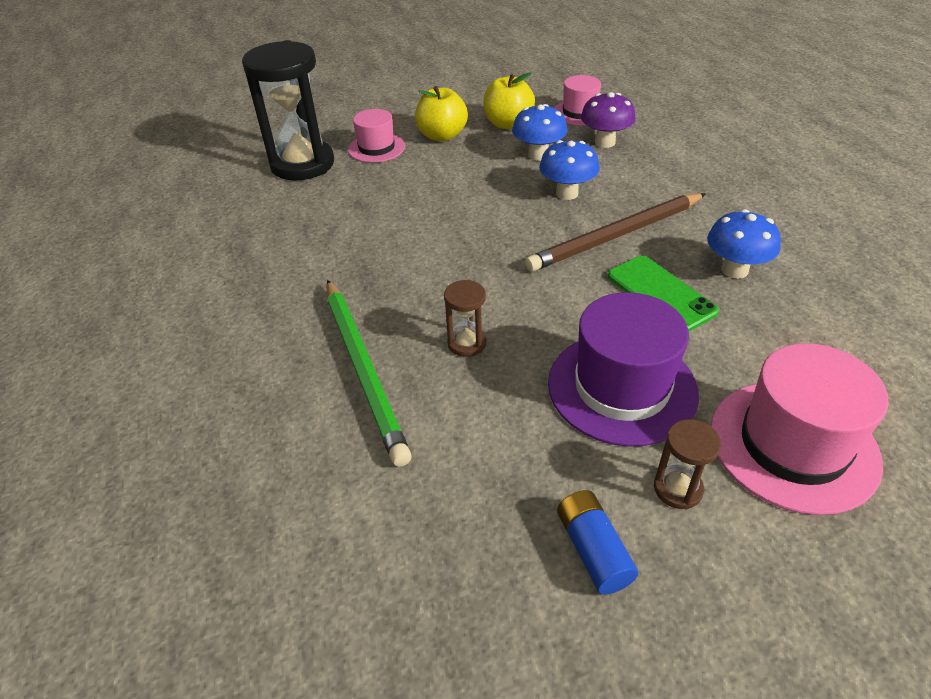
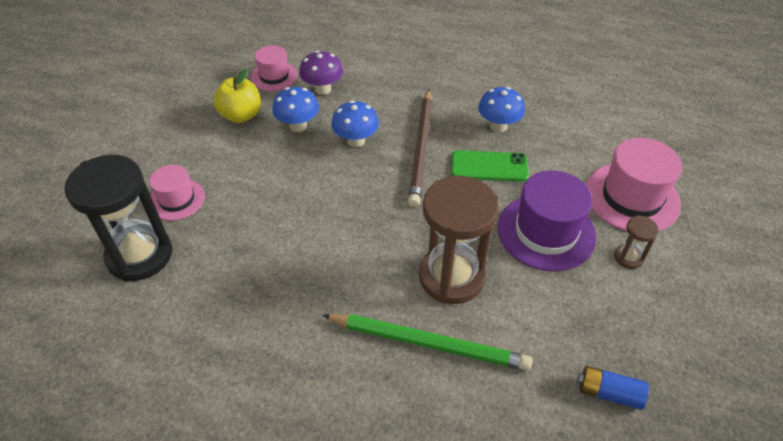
camera: 55 degrees left, 5 degrees up
(442, 136) = (210, 156): yellow apple -> none
(467, 343) = (451, 277): brown hourglass -> brown hourglass, size x2.26
(593, 550) = (643, 316): blue battery -> blue battery (609, 393)

